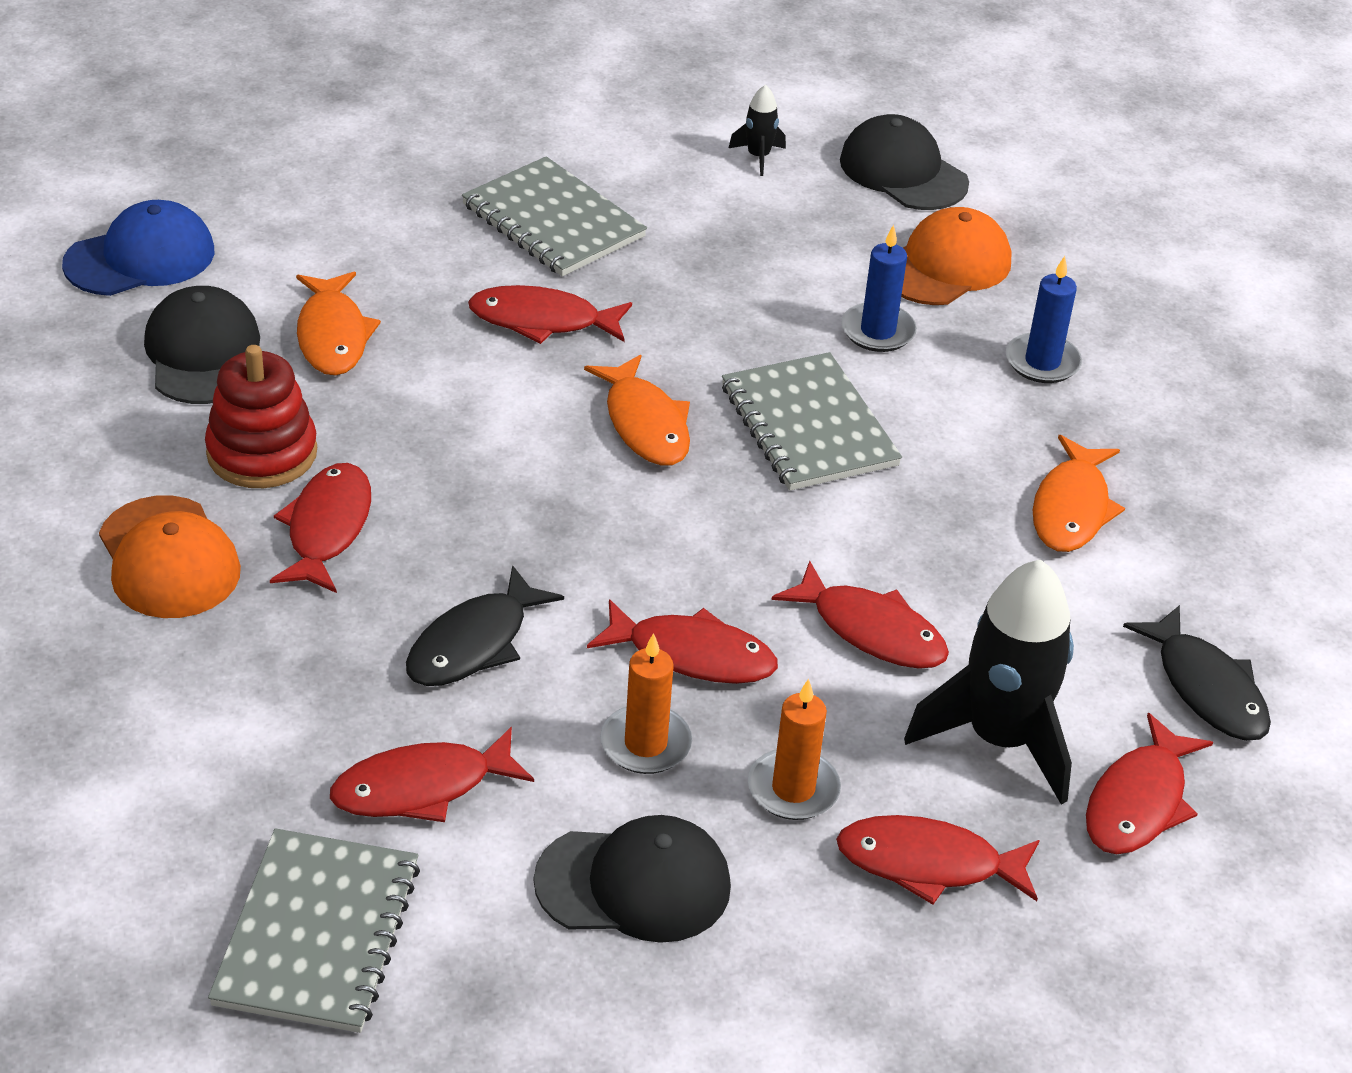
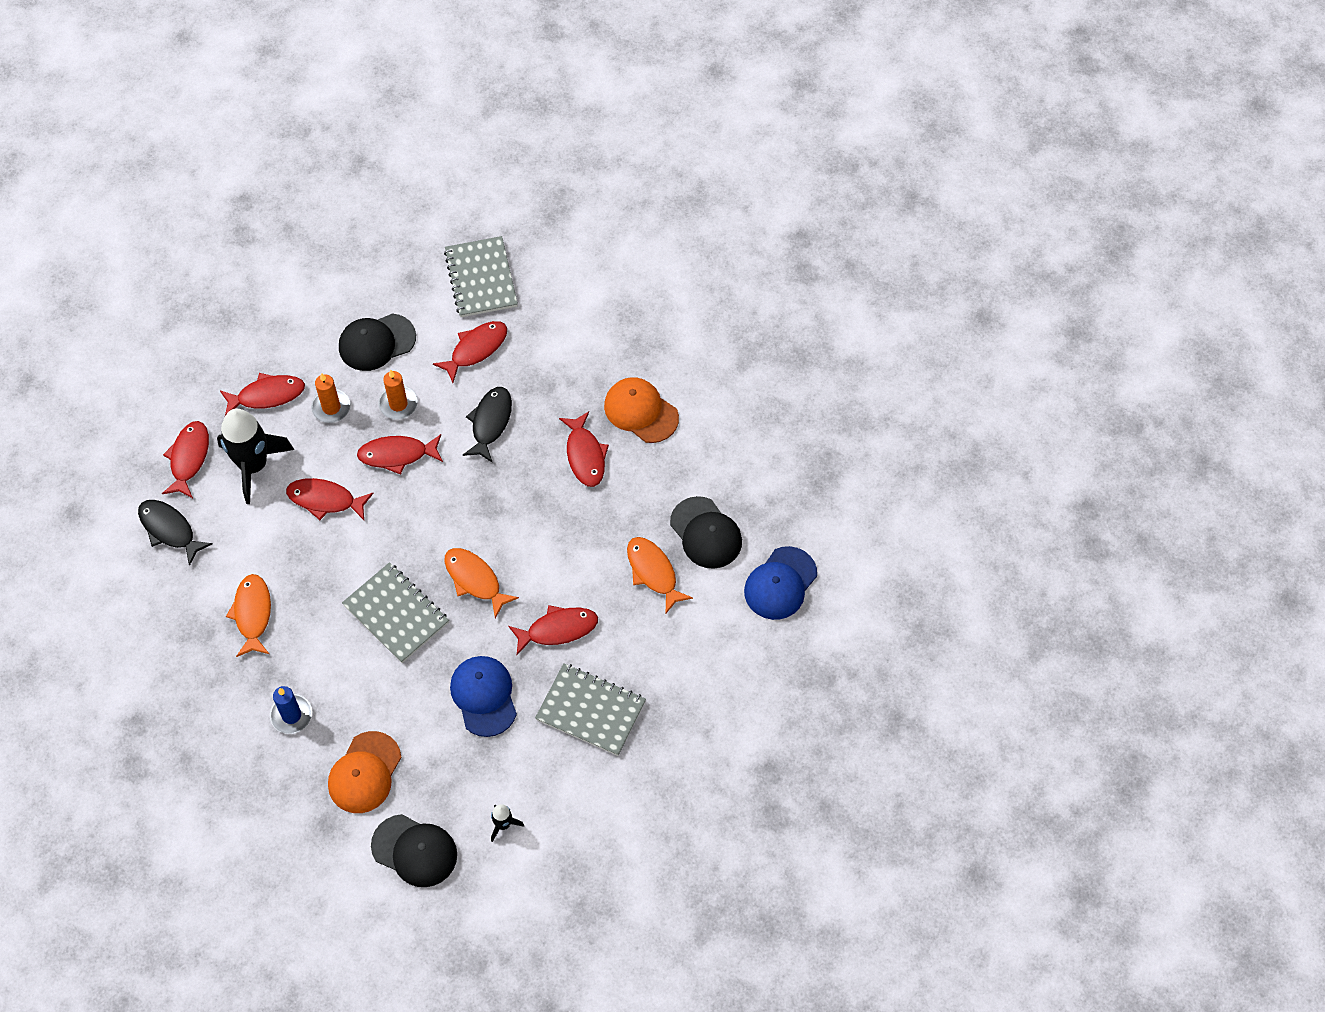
camera: 160 degrees right, 20 degrees up
(262, 453) = (639, 485): red stacking toy -> none
(712, 286) = (484, 696): none -> blue cap
(878, 331) = (384, 700): blue candle -> none

